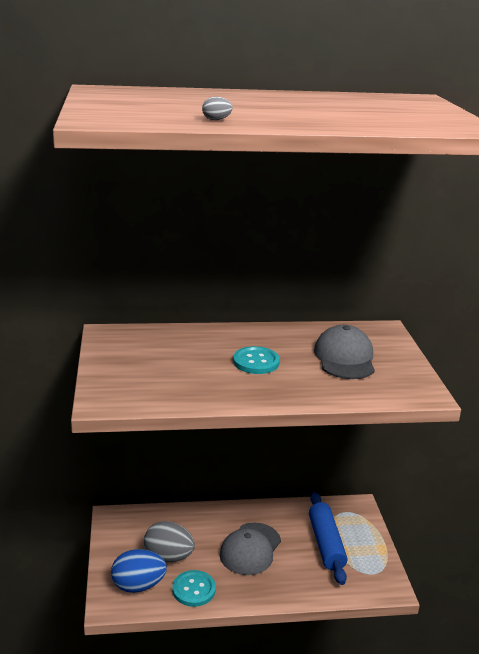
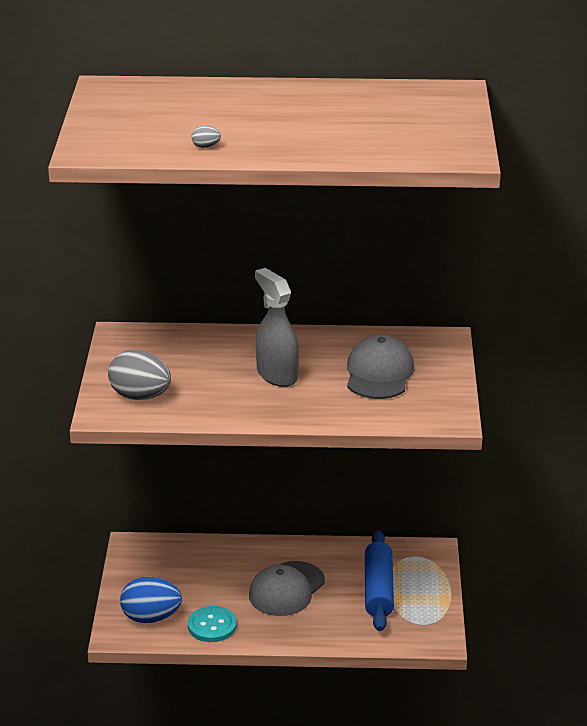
camera: 10 degrees right, 5 degrees up
(168, 557) = (190, 591): grey egg -> grey egg (140, 396)
(256, 362) = (277, 375): turquoise button -> grey spray bottle

